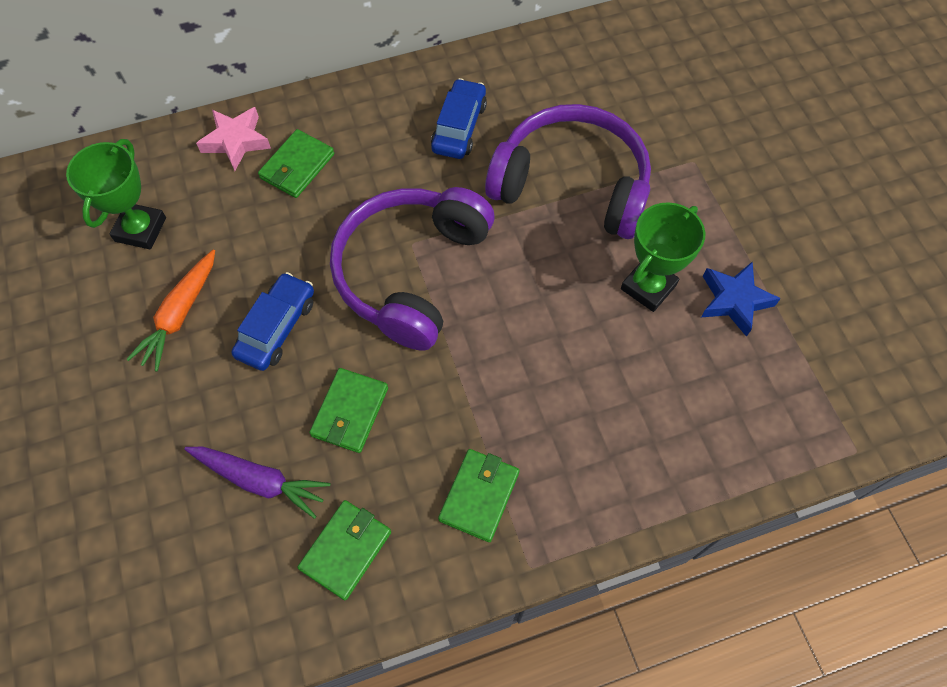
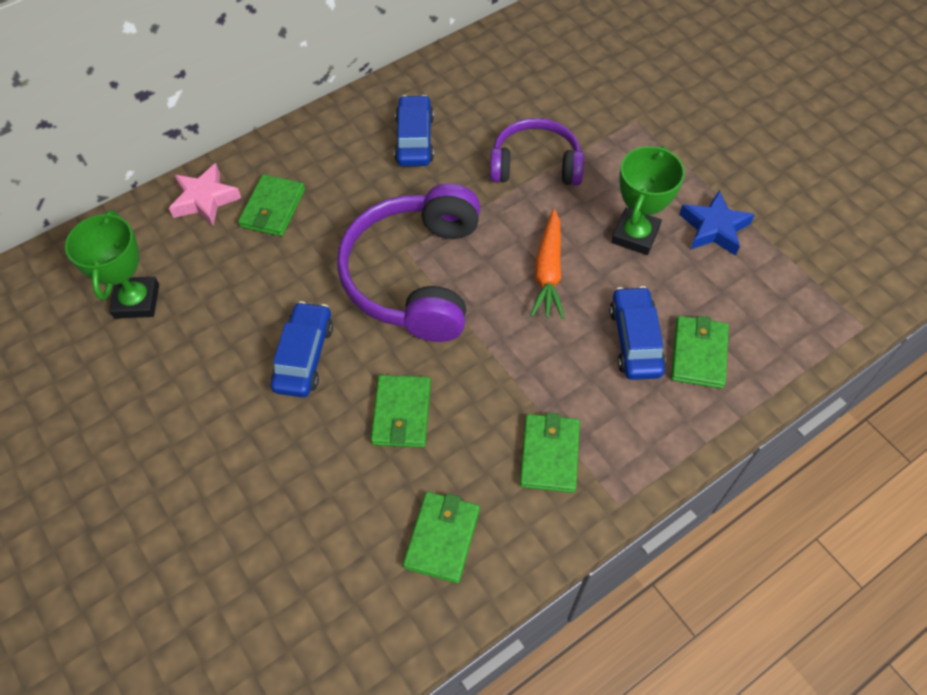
camera: 15 degrees left, 5 degrees down
(180, 314) = (204, 368): orange carrot -> orange carrot (548, 271)
(259, 480) = (336, 498): purple carrot -> none
(572, 184) = (535, 164): purple headphones -> purple headphones, size x0.63
(608, 400) = (635, 340): none -> blue car
(668, 432) = (698, 354): none -> green wallet

